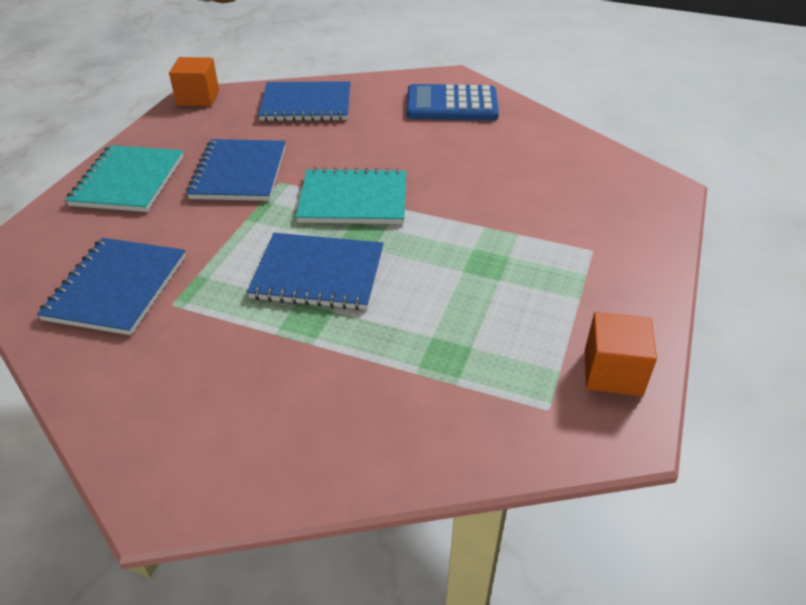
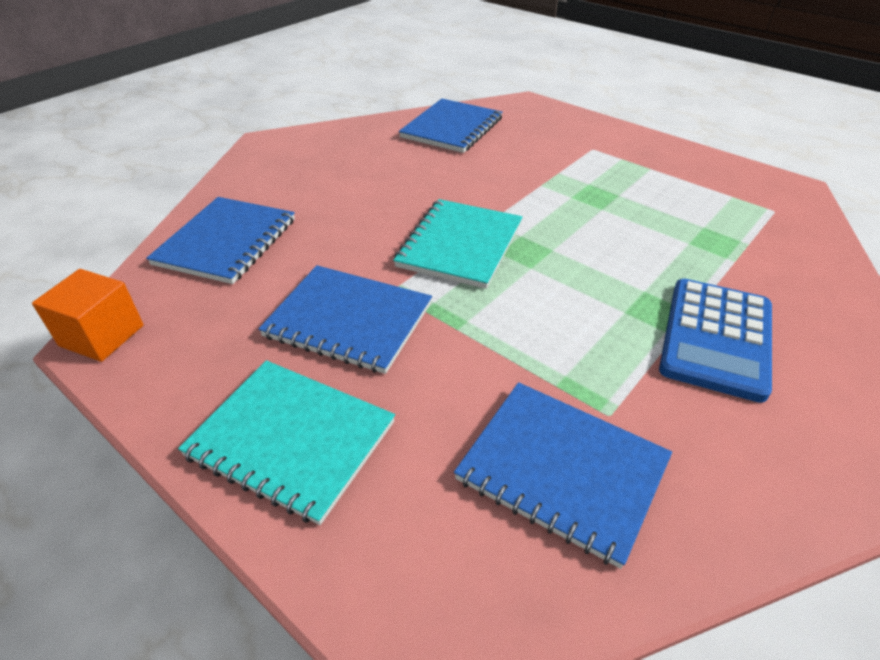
camera: 70 degrees left, 0 degrees up
(318, 273) = (583, 290): blue notebook -> blue notebook (452, 128)
(451, 104) = (321, 154): blue calculator -> blue calculator (716, 338)
(613, 372) = (735, 177): orange cube -> none

